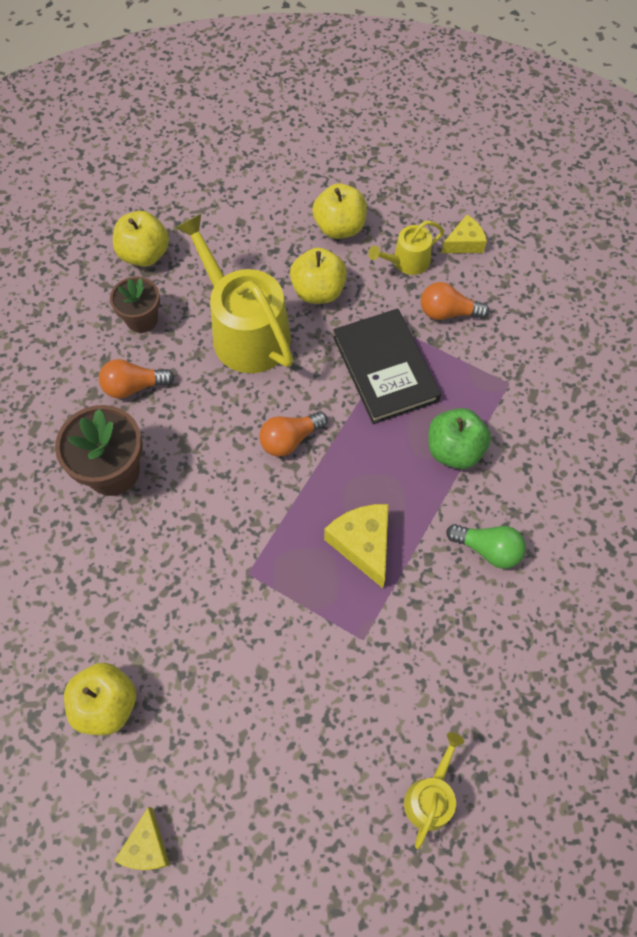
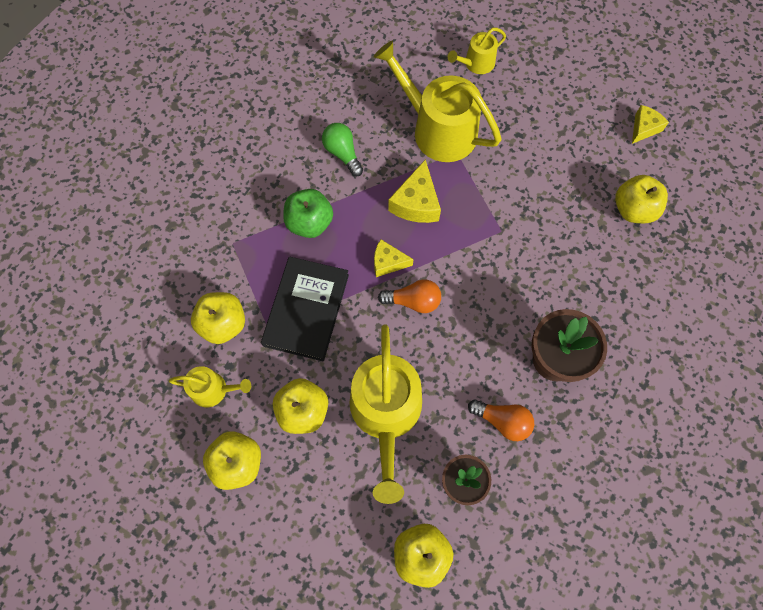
camera: 145 degrees left, 5 degrees up
(406, 656) = (438, 130): none -> yellow watering can
(447, 312) = (223, 324): orange light bulb -> yellow apple
(464, 243) = (155, 375): yellow cheese -> yellow cheese (388, 262)

